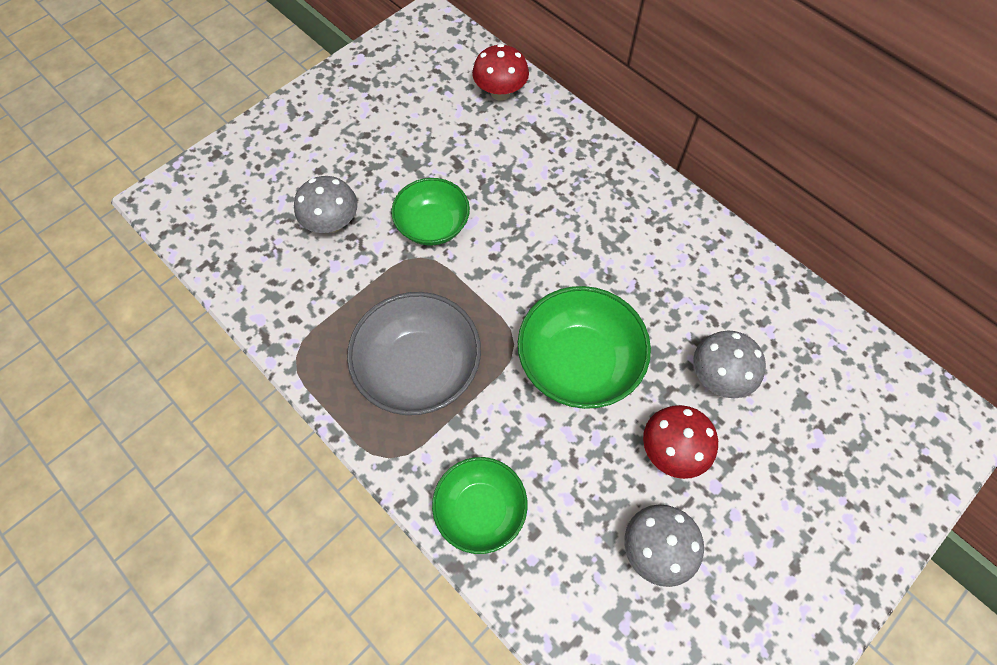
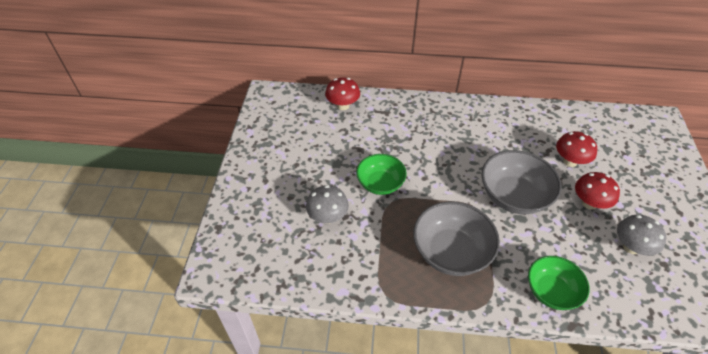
camera: 40 degrees left, 15 degrees down
(578, 363) = (513, 196): green bowl -> grey bowl
(718, 376) = (570, 161): grey mushroom -> red mushroom

